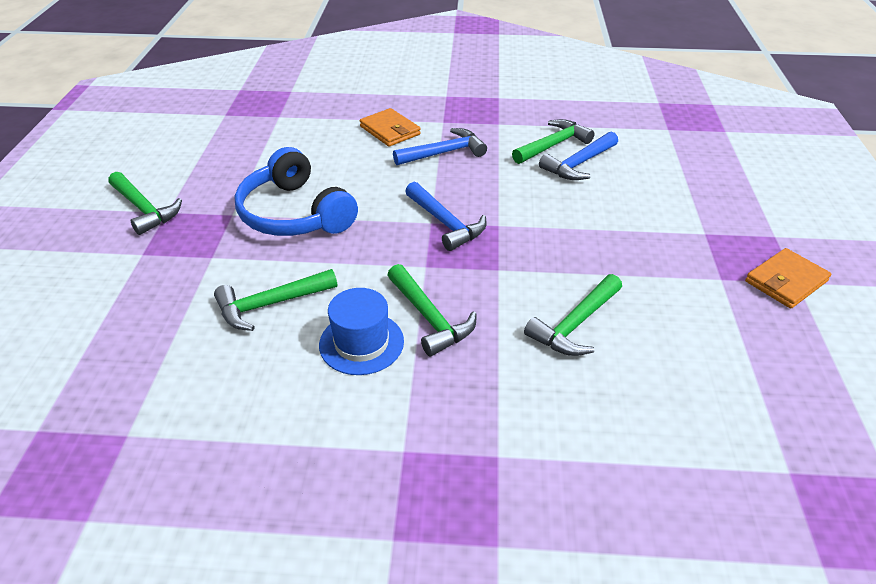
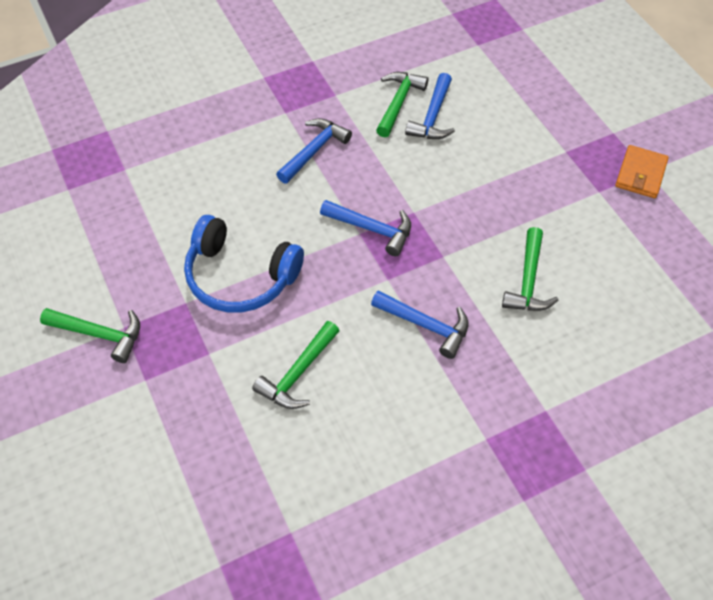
camera: 30 degrees left, 15 degrees up
(361, 343) = (394, 371): blue hat -> none
(390, 130) = (246, 143): orange wallet -> none
(429, 318) = (425, 325): green hammer -> blue hammer

